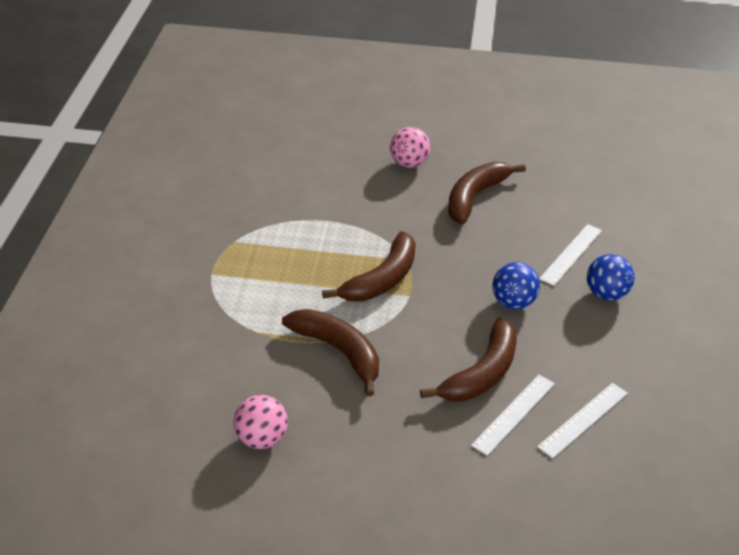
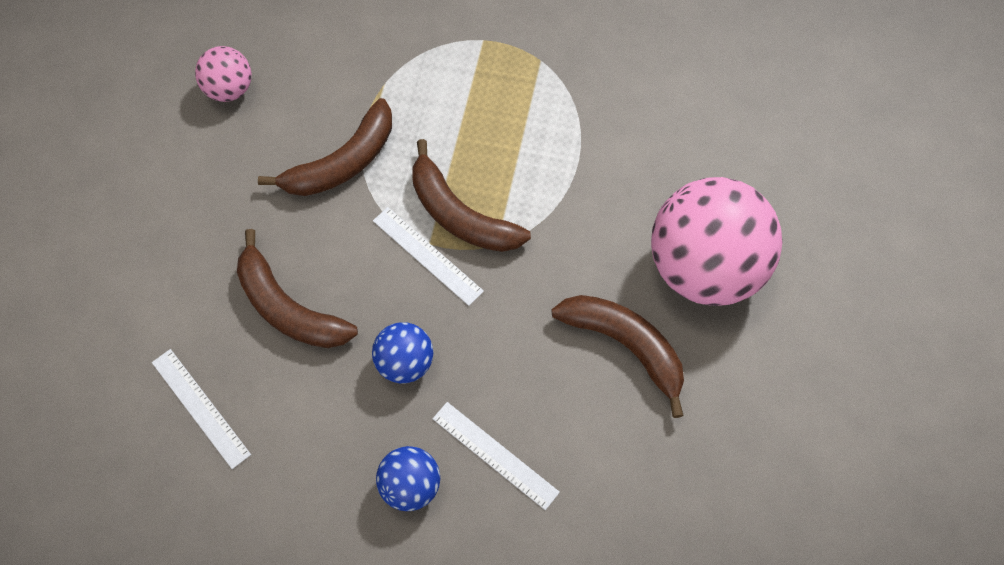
camera: 95 degrees right, 25 degrees up
(409, 163) = (705, 267): pink ball -> pink ball, size x2.12
(514, 414) = (222, 333): white ruler -> white ruler (427, 256)

